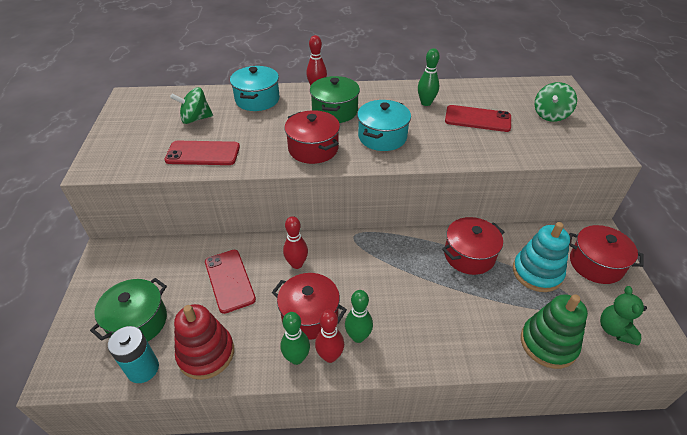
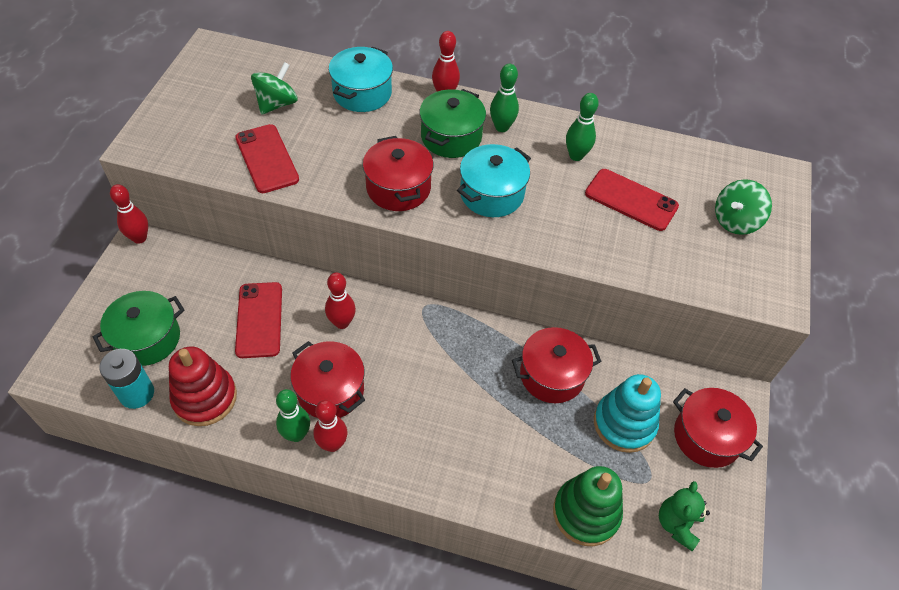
camera: 15 degrees right, 10 degrees up
(105, 248) = (139, 238): none -> red bowling pin
(195, 119) = (277, 104): green spinning top -> green spinning top turned 120 degrees clockwise
(203, 153) = (267, 159): red phone -> red phone turned 45 degrees clockwise
(358, 336) = (373, 432): green bowling pin -> green bowling pin (502, 127)

